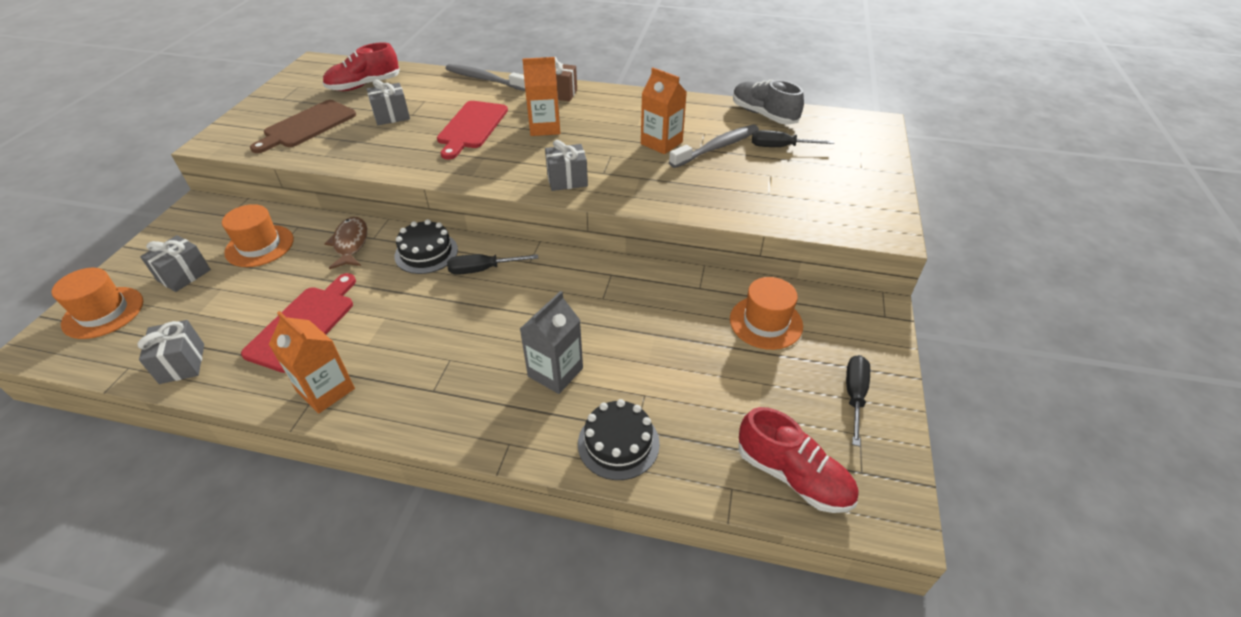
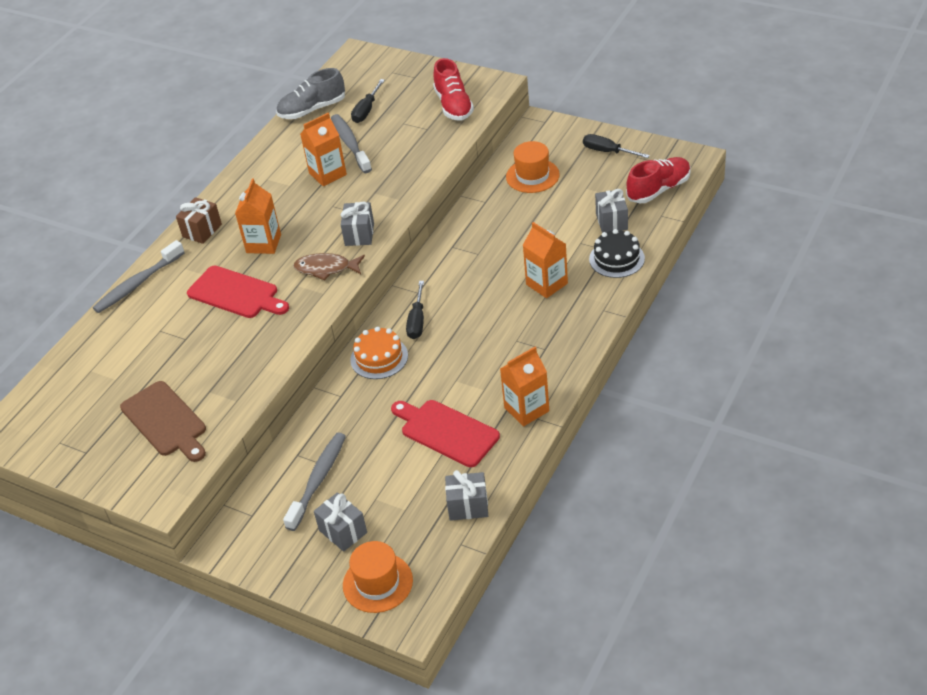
camera: 70 degrees left, 0 degrees up
(259, 246) = (318, 480): orange hat -> grey toothbrush
(351, 243) = (343, 411): brown fish -> brown fish (326, 268)
(364, 85) = (93, 382): red shoe -> red shoe (453, 105)
(392, 116) = (181, 354): grey gift -> grey gift (611, 221)
(426, 253) = (379, 357): black cake -> orange cake
(555, 372) = (547, 284): grey carton -> orange carton

